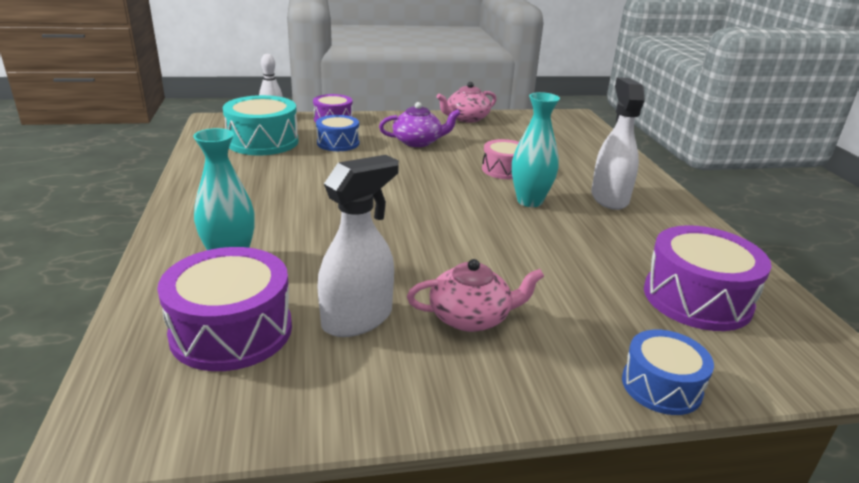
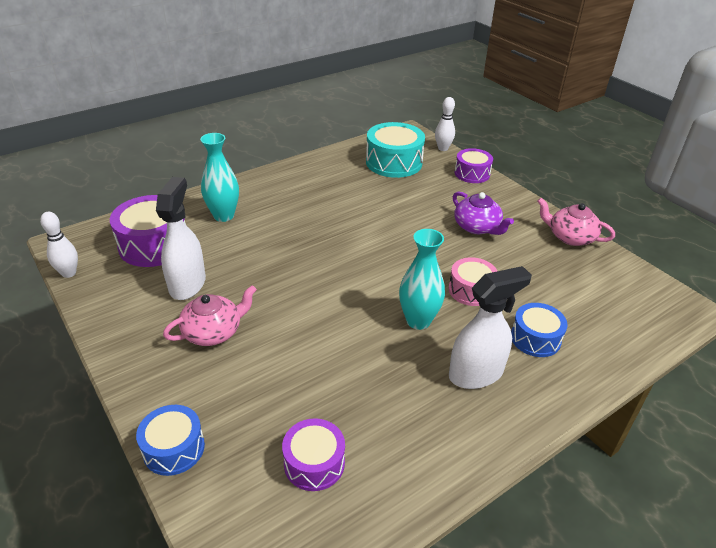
camera: 65 degrees right, 10 degrees up
(210, 440) = (69, 273): none -> white bowling pin
(338, 143) = (428, 192): blue drum -> blue drum (535, 338)
(358, 318) = (187, 284): white spray bottle -> white spray bottle turned 105 degrees counterclockwise
(471, 317) = (213, 331): pink teapot -> pink teapot turned 90 degrees counterclockwise
(697, 298) = (314, 463): purple drum -> purple drum, size x0.61

